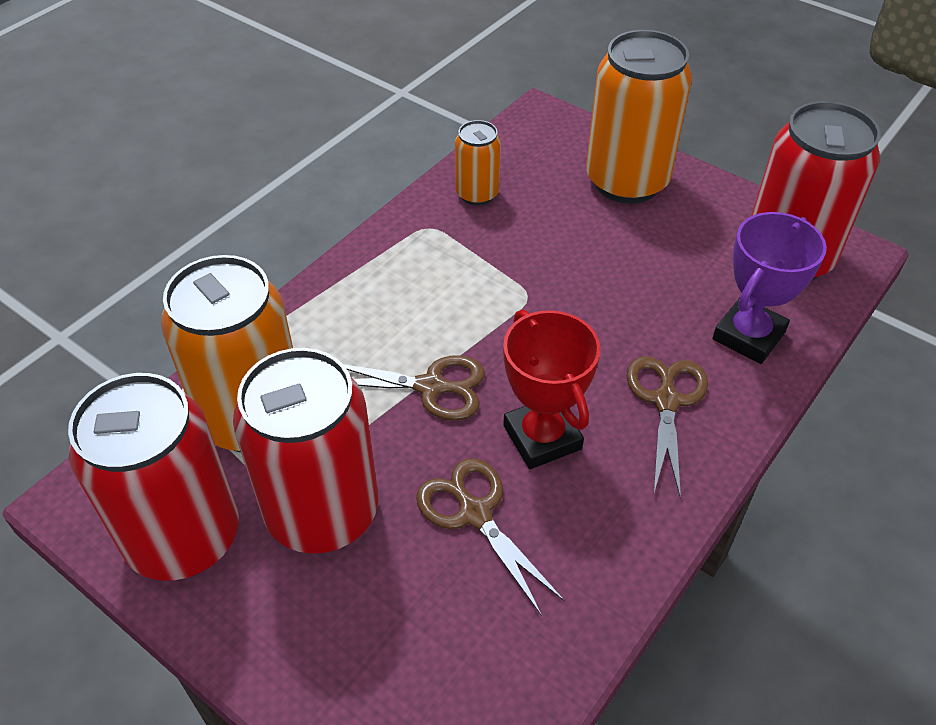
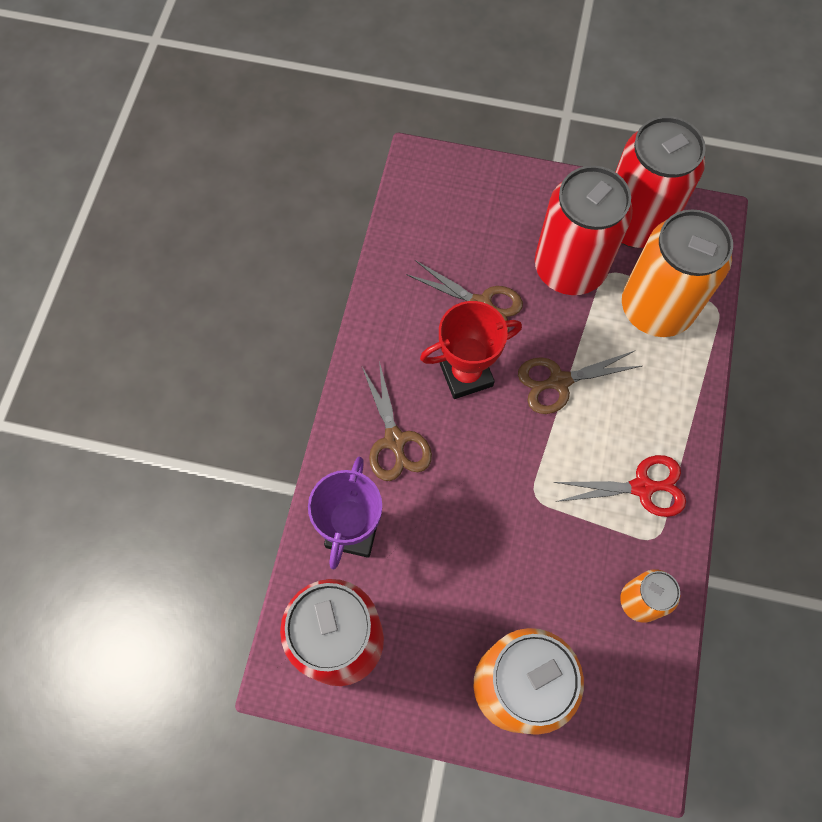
camera: 155 degrees right, 20 degrees up
(411, 265) = (642, 487): none -> red scissors
(542, 437) = (466, 374): red trophy -> red trophy turned 60 degrees counterclockwise

